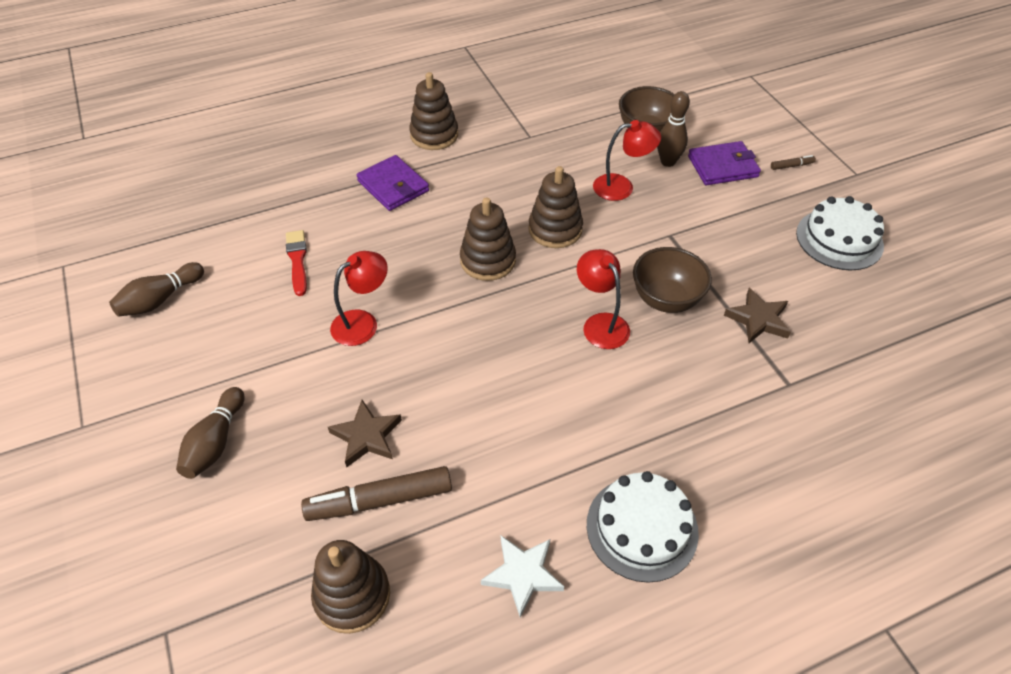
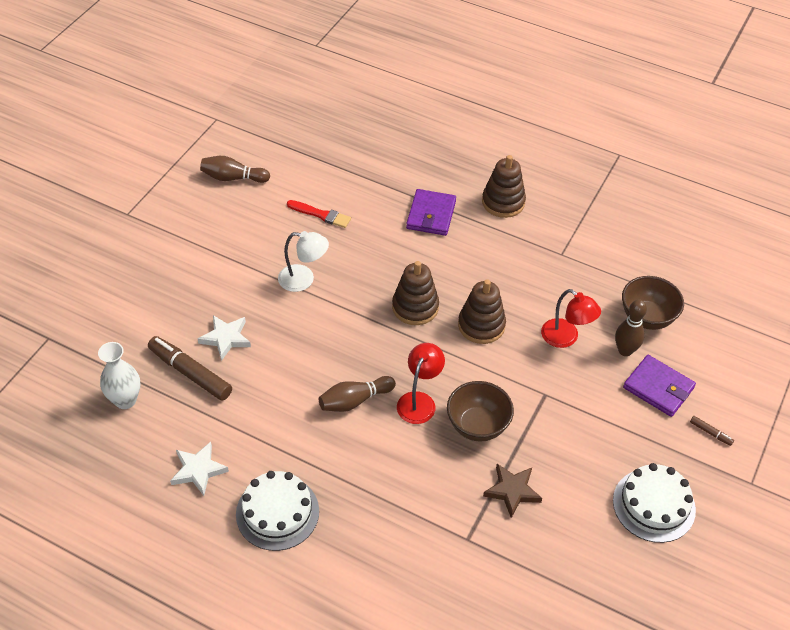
camera: 50 degrees right, 0 degrees up
(215, 442) = (165, 275): brown bowling pin -> brown bowling pin (354, 401)
(297, 260) = (321, 215): red brush -> red brush turned 75 degrees clockwise
(352, 595) = (125, 400): brown stacking toy -> white vase
(363, 322) = (303, 279): red lamp -> white lamp
(366, 436) = (225, 338): brown star -> white star

